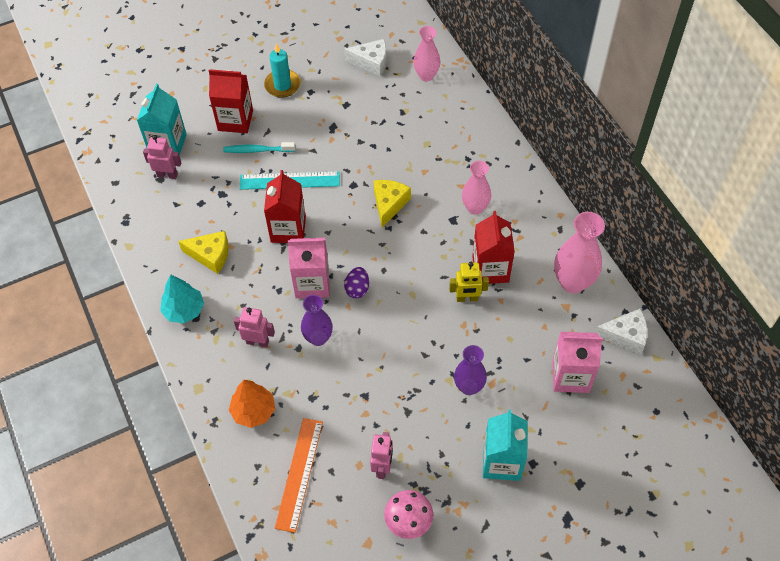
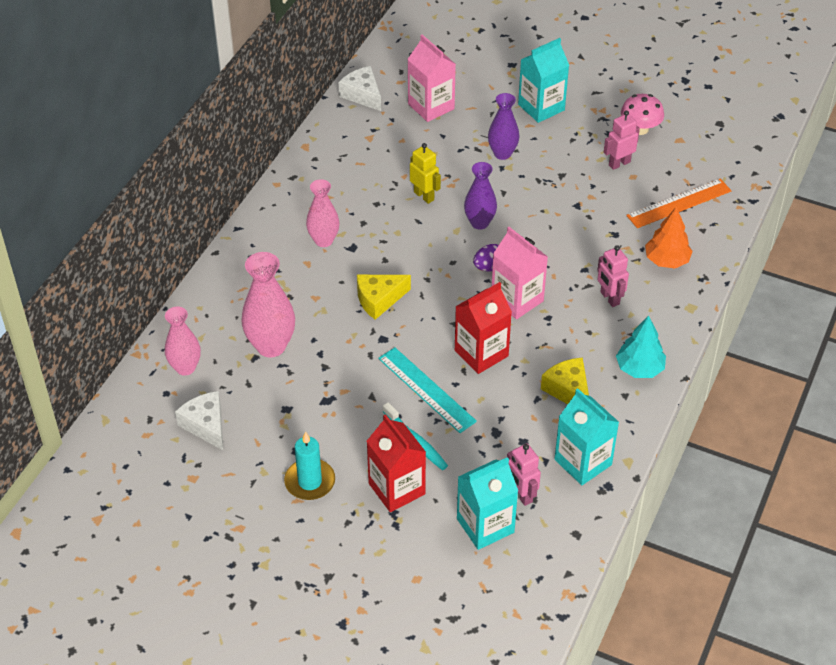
camera: 130 degrees left, 10 degrees down
(154, 222) = (583, 462): none -> turquoise carton
(318, 338) = (562, 263): purple vase -> purple vase (479, 223)
(490, 269) = (380, 197): red carton -> none
(572, 282) = (341, 144): pink vase -> pink vase (271, 346)

